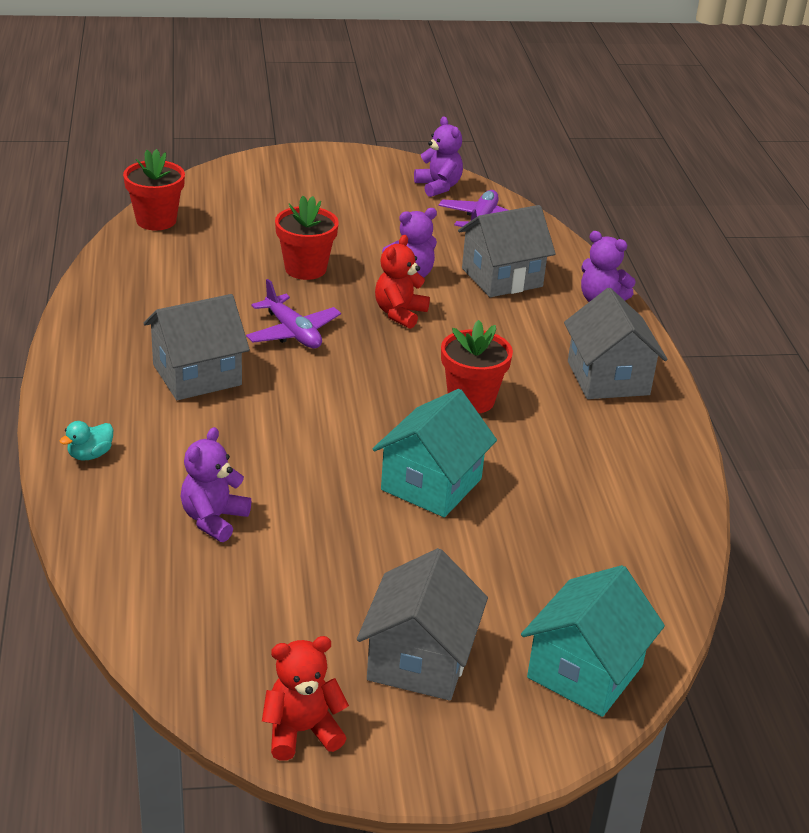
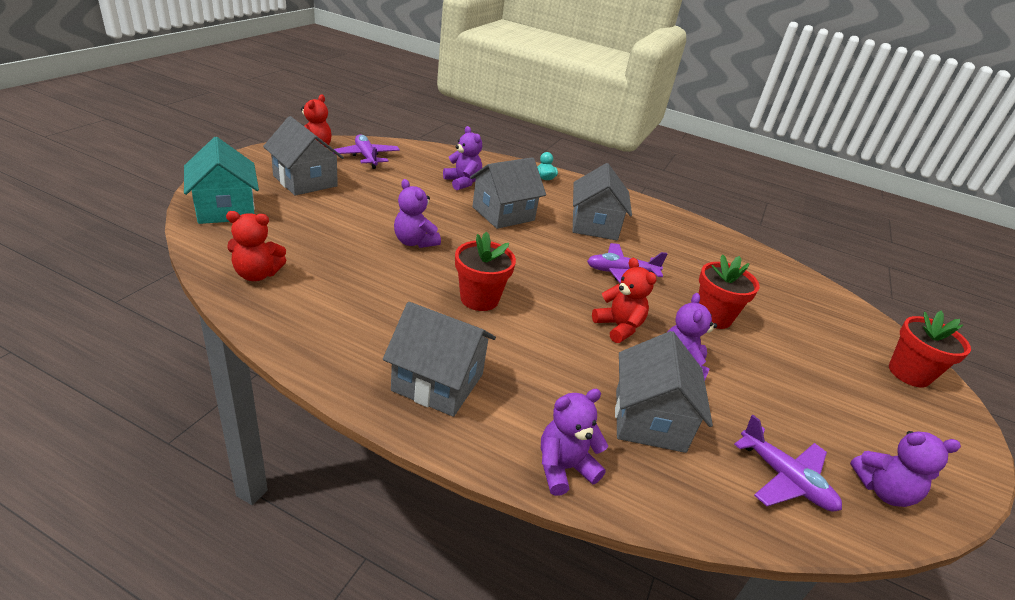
camera: 120 degrees right, 0 degrees up
(156, 220) = (813, 287): red flower pot -> red flower pot (909, 373)
(254, 655) = (366, 157): none -> purple plane
(264, 450) = (503, 214): none -> grey house
(431, 484) = (414, 242): turquoise house -> purple teddy bear
(644, 552) = (257, 274): none -> red teddy bear

